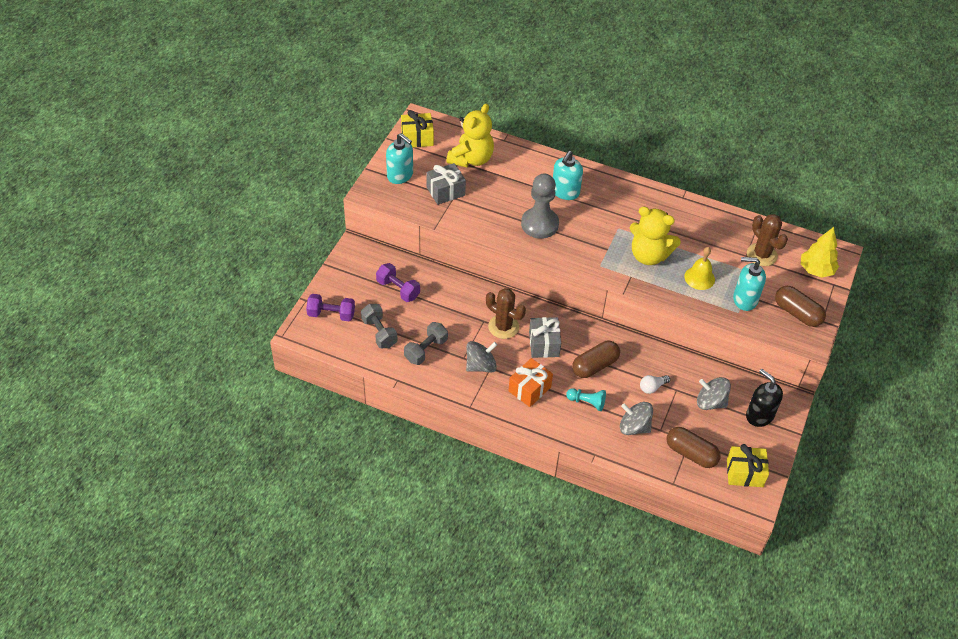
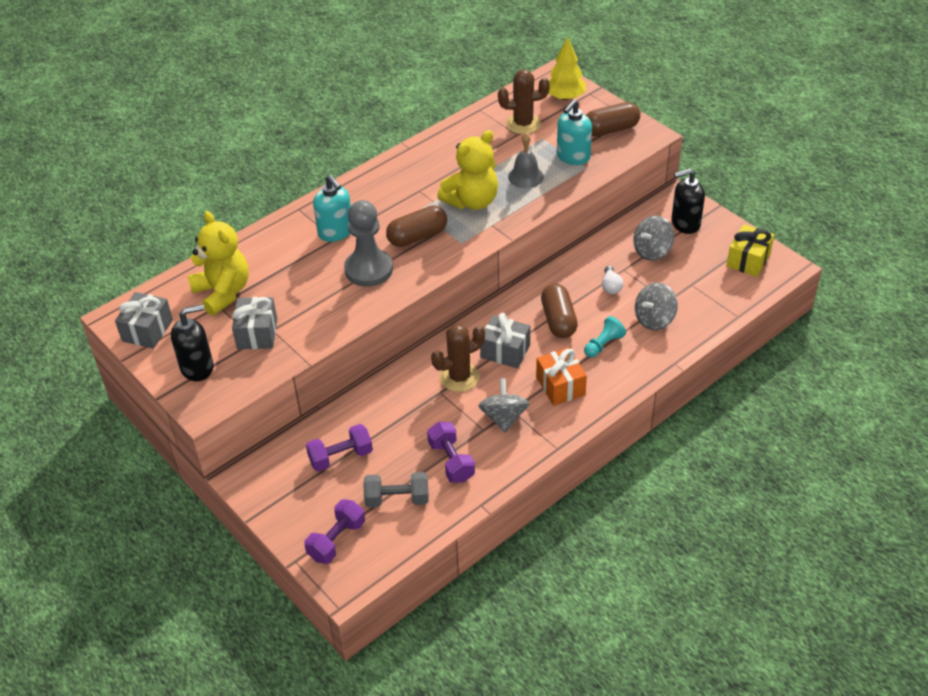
camera: 60 degrees left, 5 degrees down
(400, 175) = (197, 367): turquoise soap dispenser -> black soap dispenser
(417, 138) = (147, 330): yellow gift -> grey gift
(426, 350) = (451, 461): grey dumbbell -> purple dumbbell
(691, 453) = (707, 289): brown capsule -> brown capsule (417, 236)
(699, 278) = (525, 176): yellow bell -> grey bell

